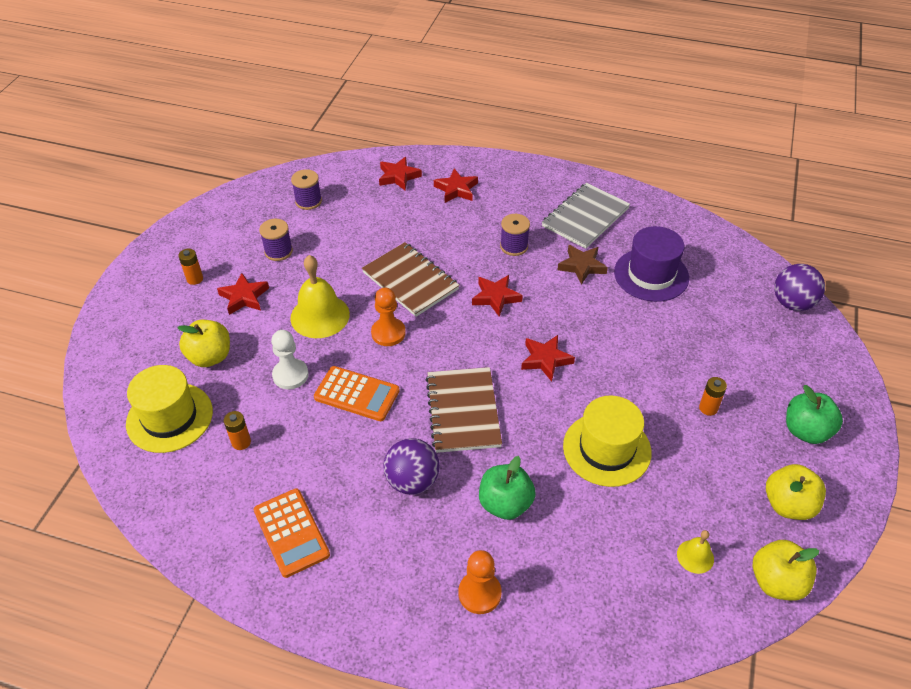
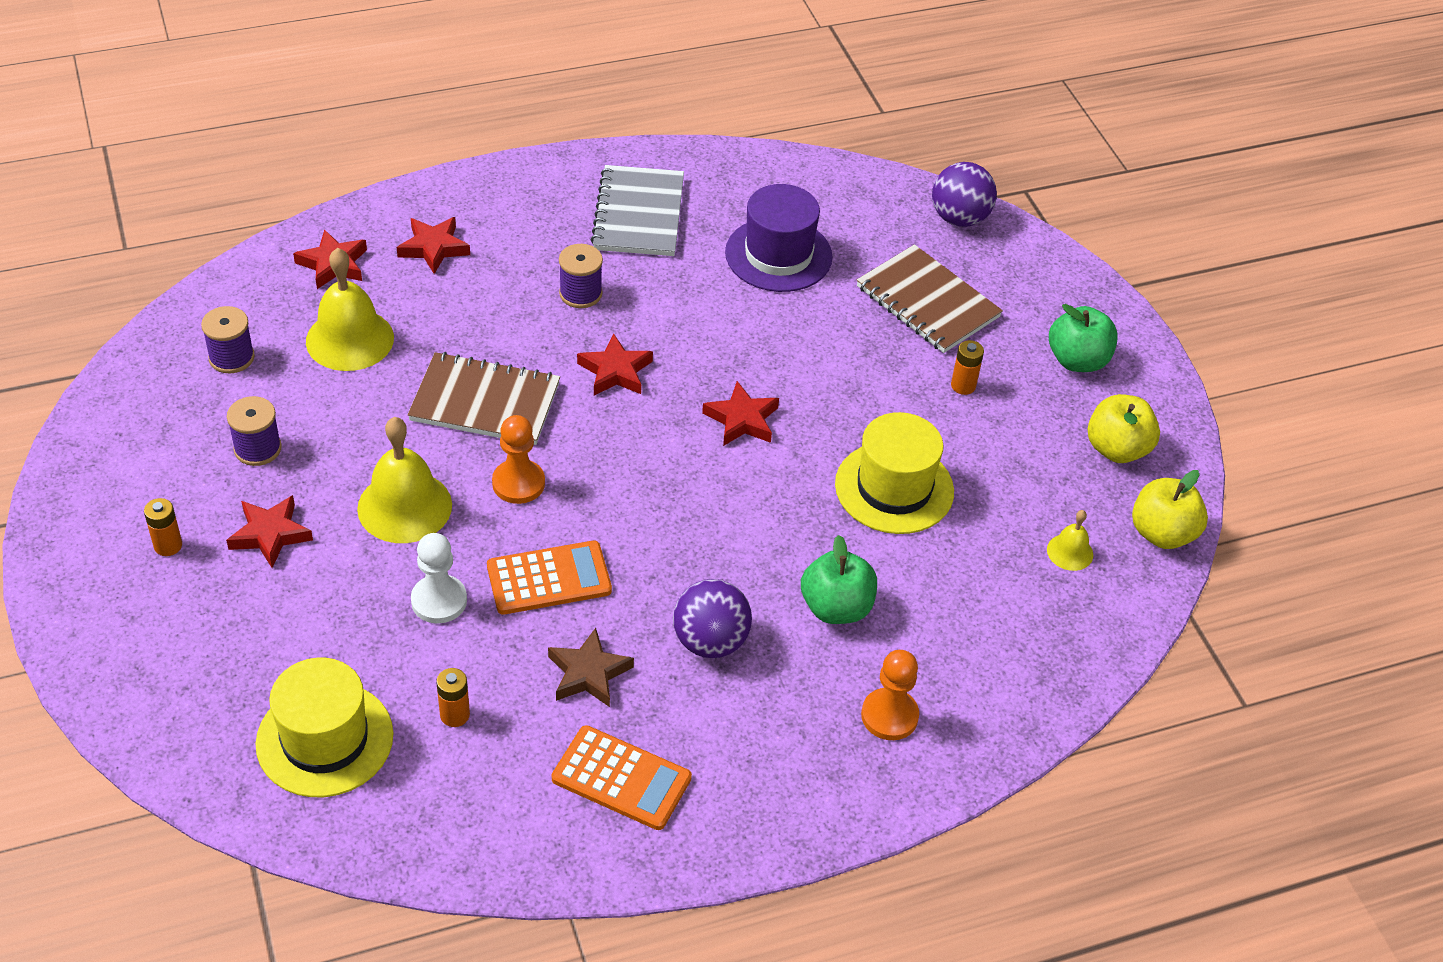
camera: 40 degrees left, 0 degrees up
(210, 357) = (302, 635): yellow apple -> none
(372, 217) = (350, 339): none -> yellow bell
(463, 411) = (698, 530): brown notebook -> brown notebook (927, 302)
(582, 266) = (687, 281): brown star -> brown star (588, 673)

